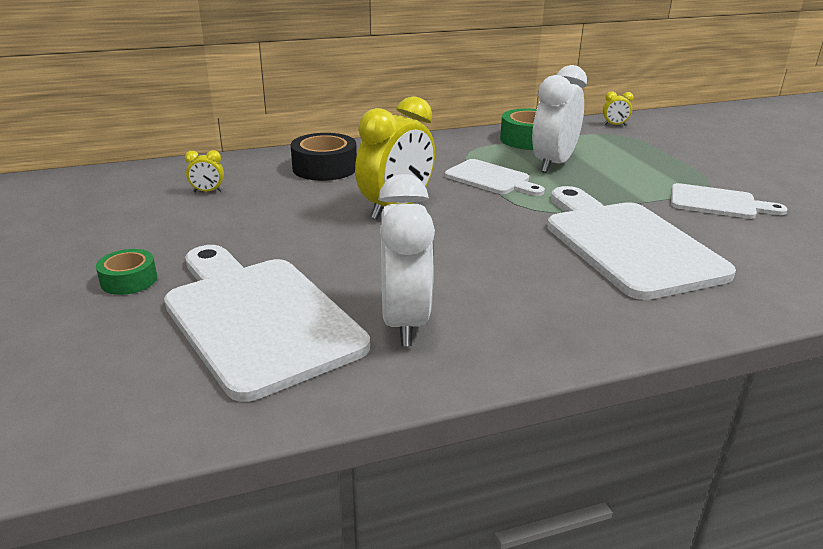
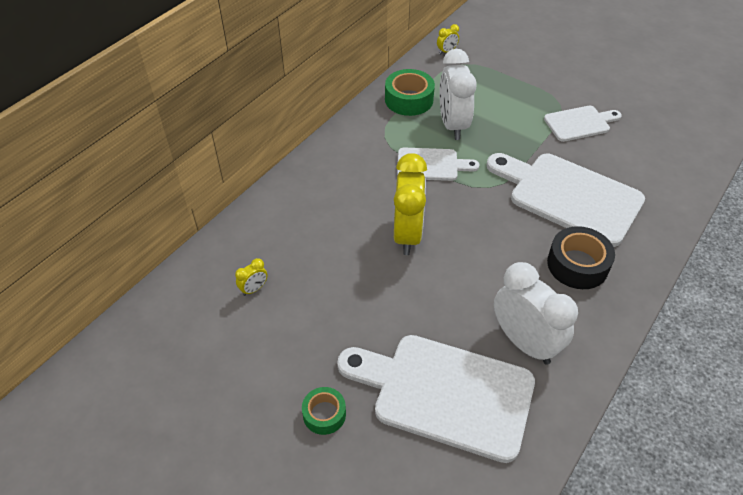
camera: 35 degrees left, 20 degrees up
(324, 168) = (305, 211): black tape -> black tape (577, 265)

